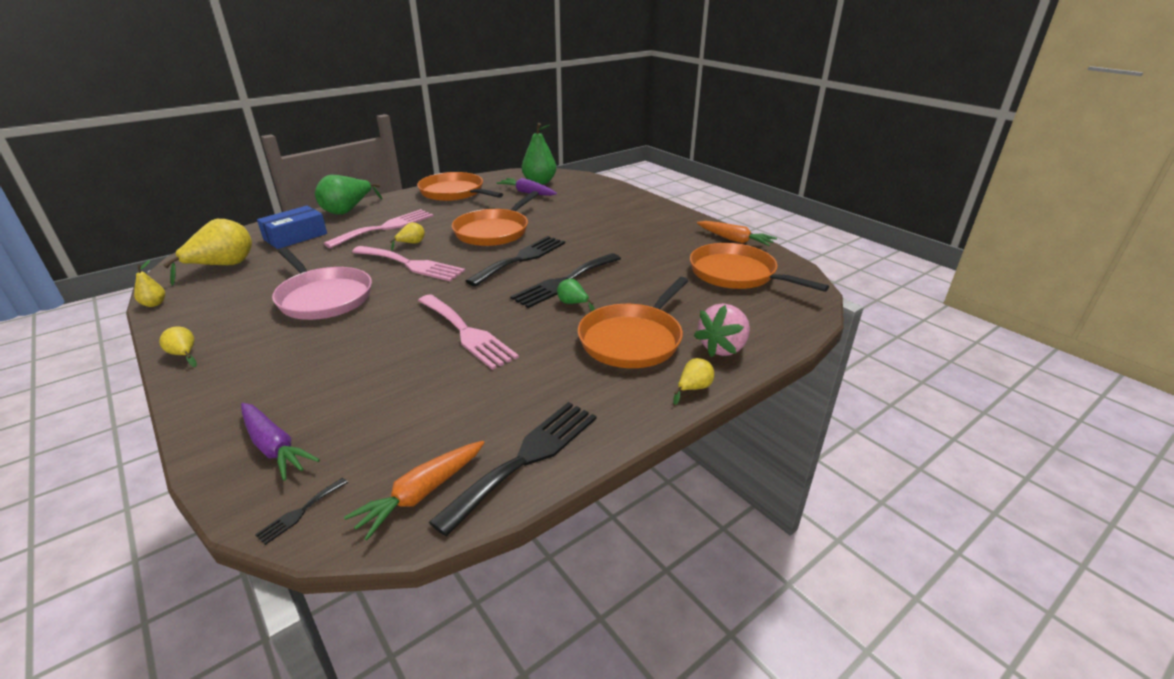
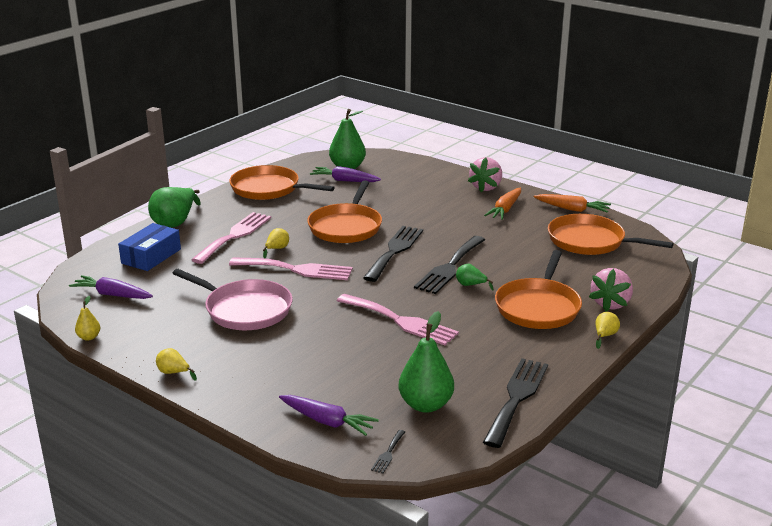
camera: 15 degrees left, 5 degrees down
(223, 266) = (112, 295): yellow pear -> purple carrot
(407, 446) = (426, 405): none -> green pear
(422, 493) = (462, 429): orange carrot -> orange carrot (505, 209)
(657, 211) = (486, 187): none -> pink strawberry

